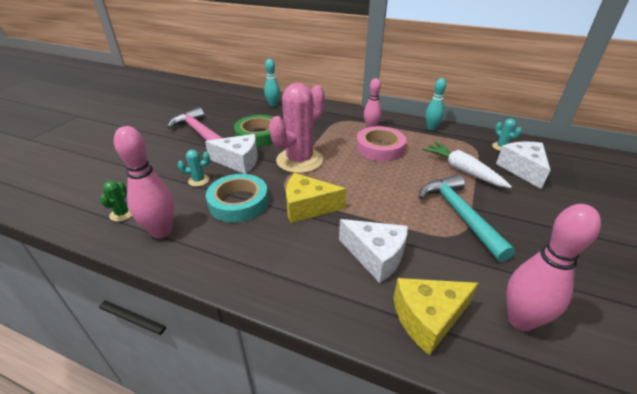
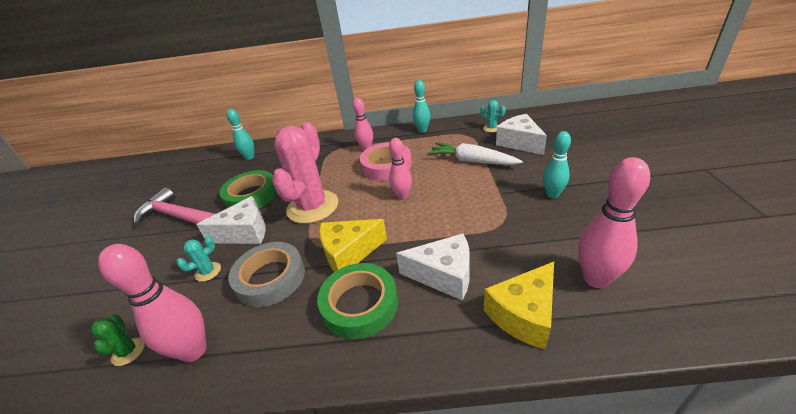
camera: 20 degrees left, 0 degrees up
(238, 202) = (270, 278): turquoise tape -> grey tape
(293, 250) = (359, 304): none -> green tape
(378, 178) = (402, 196): none -> pink bowling pin
(459, 214) = (493, 203): turquoise hammer -> none
(526, 228) = (552, 194): none -> turquoise bowling pin

